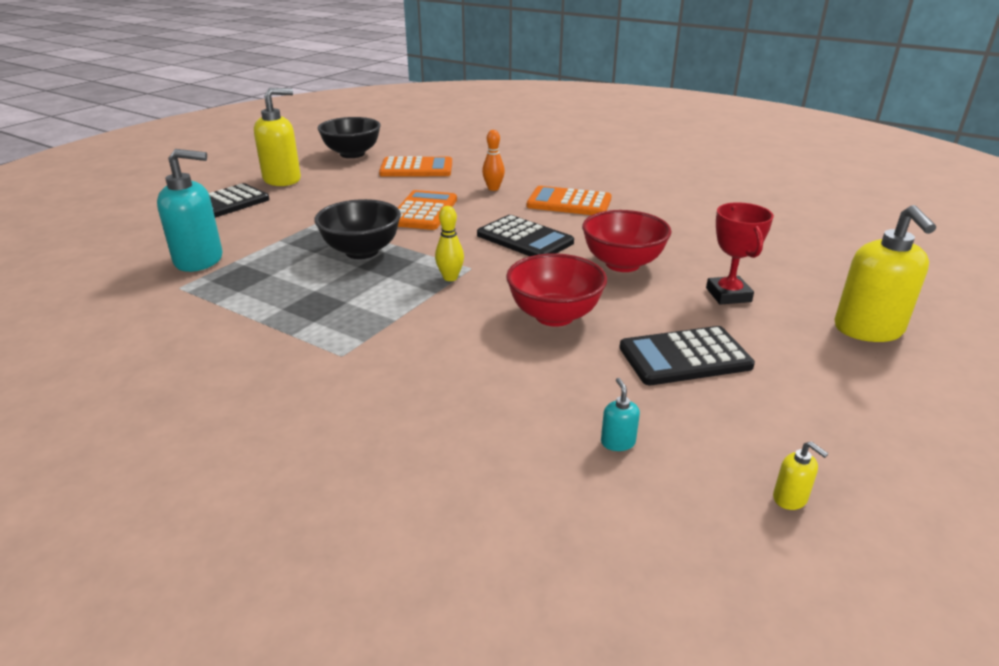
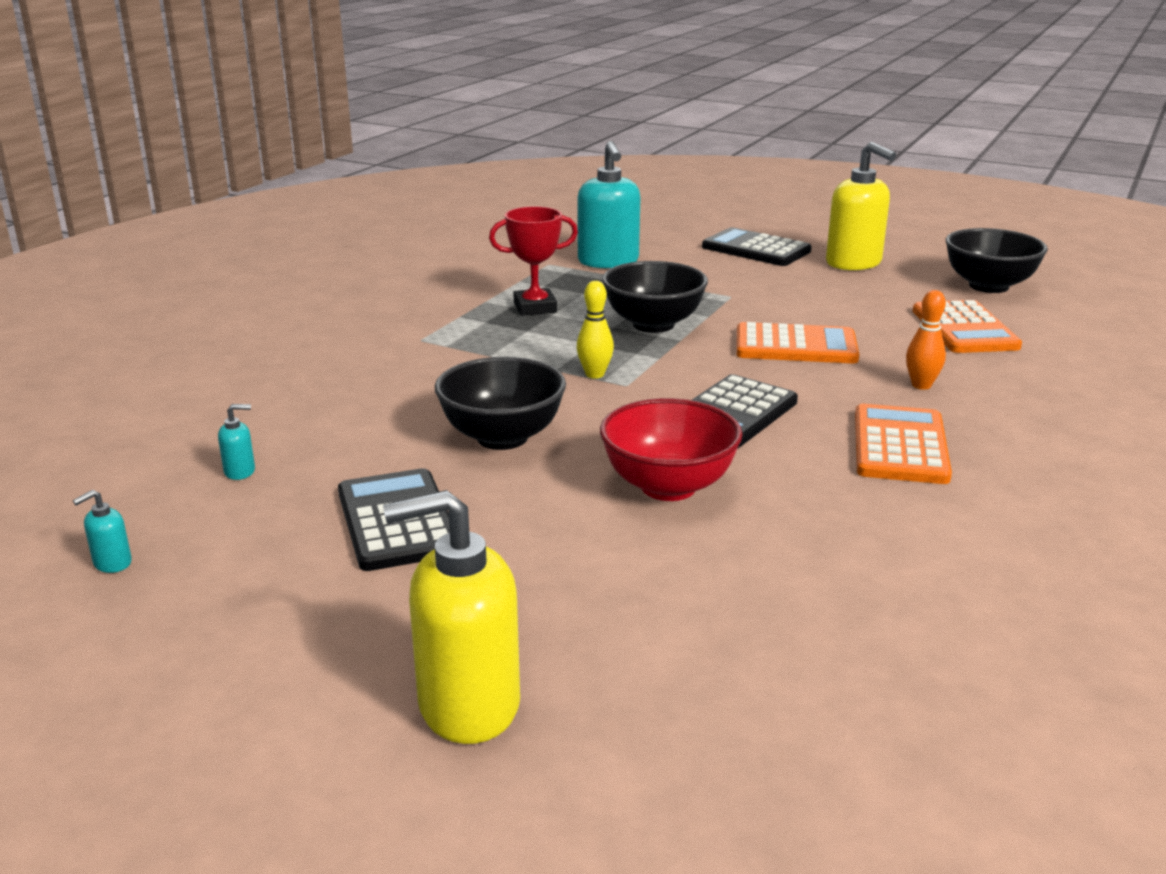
camera: 85 degrees right, 5 degrees down
(554, 316) = (502, 437): red bowl -> black bowl
(728, 295) = (579, 573): red trophy -> red trophy (535, 308)
(790, 498) = (112, 563): yellow soap dispenser -> turquoise soap dispenser

